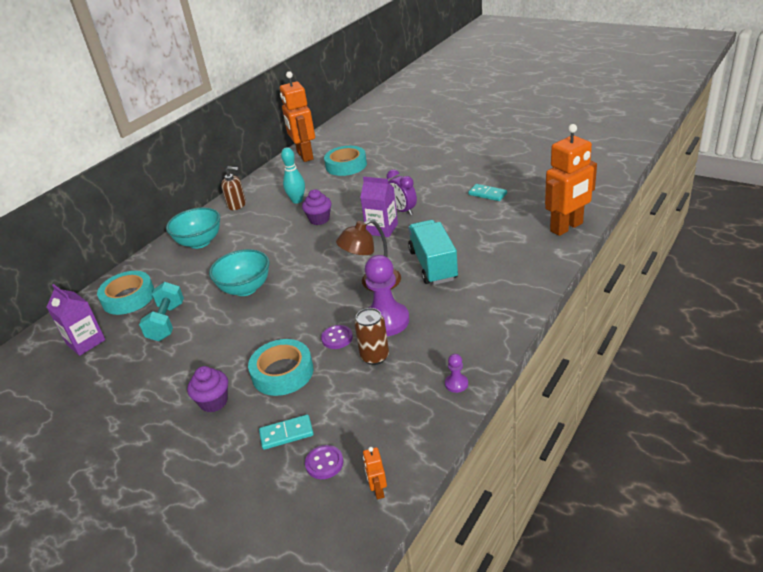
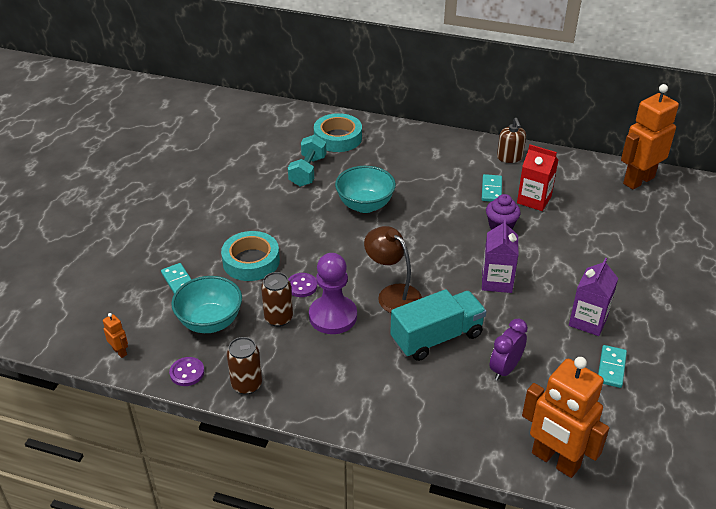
camera: 70 degrees right, 5 degrees up
(86, 342) = (276, 135): purple carton -> purple carton (588, 321)
(166, 322) = (308, 171): turquoise dumbbell -> turquoise dumbbell turned 60 degrees counterclockwise
(200, 242) = (433, 153): turquoise bowl -> turquoise bowl (210, 322)
(214, 402) = (212, 230): purple cupcake -> none
(271, 218) = (491, 190): none -> turquoise domino
(297, 200) = (534, 200): turquoise bowling pin -> red carton
(324, 463) = (148, 313): purple button -> purple button (187, 372)
(346, 165) = (630, 221): turquoise tape -> none
(378, 490) = (120, 351): orange robot -> orange robot turned 75 degrees clockwise
(403, 210) = (542, 292): purple clock -> purple clock (505, 369)
(456, 384) = (247, 385): purple pawn -> brown can

